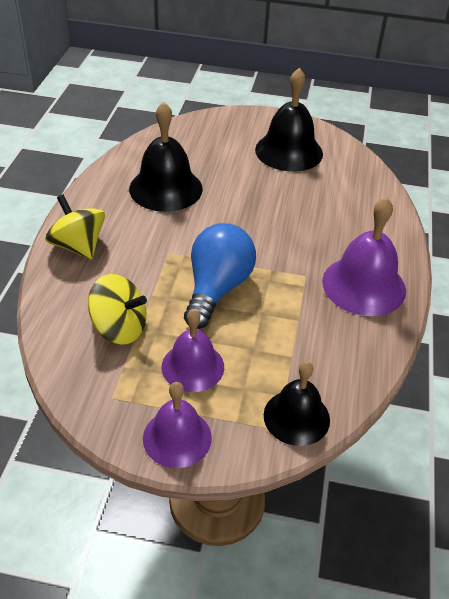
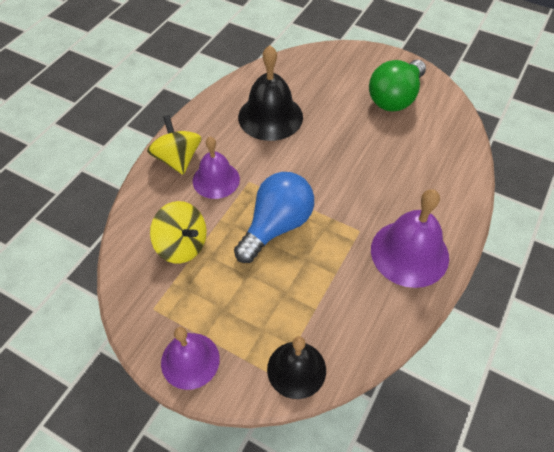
camera: 20 degrees right, 10 degrees up
(193, 366) = (228, 297): purple bell -> purple bell (216, 180)
(289, 151) = (395, 98): black bell -> green light bulb

